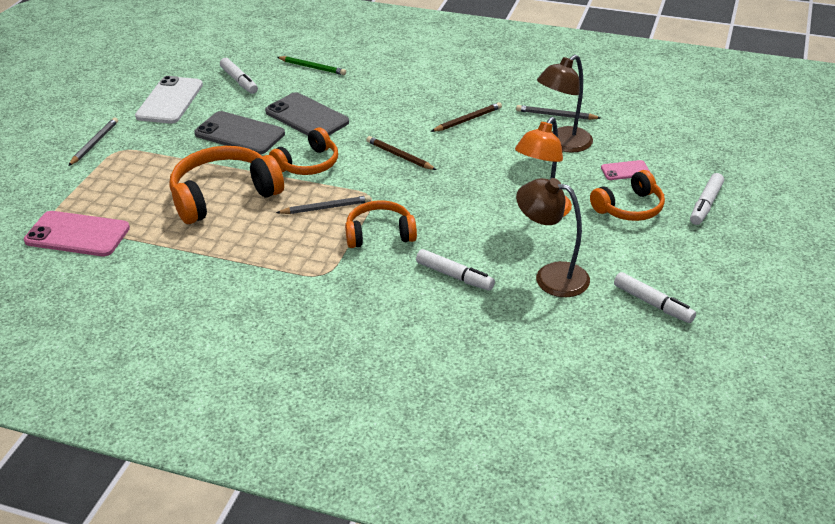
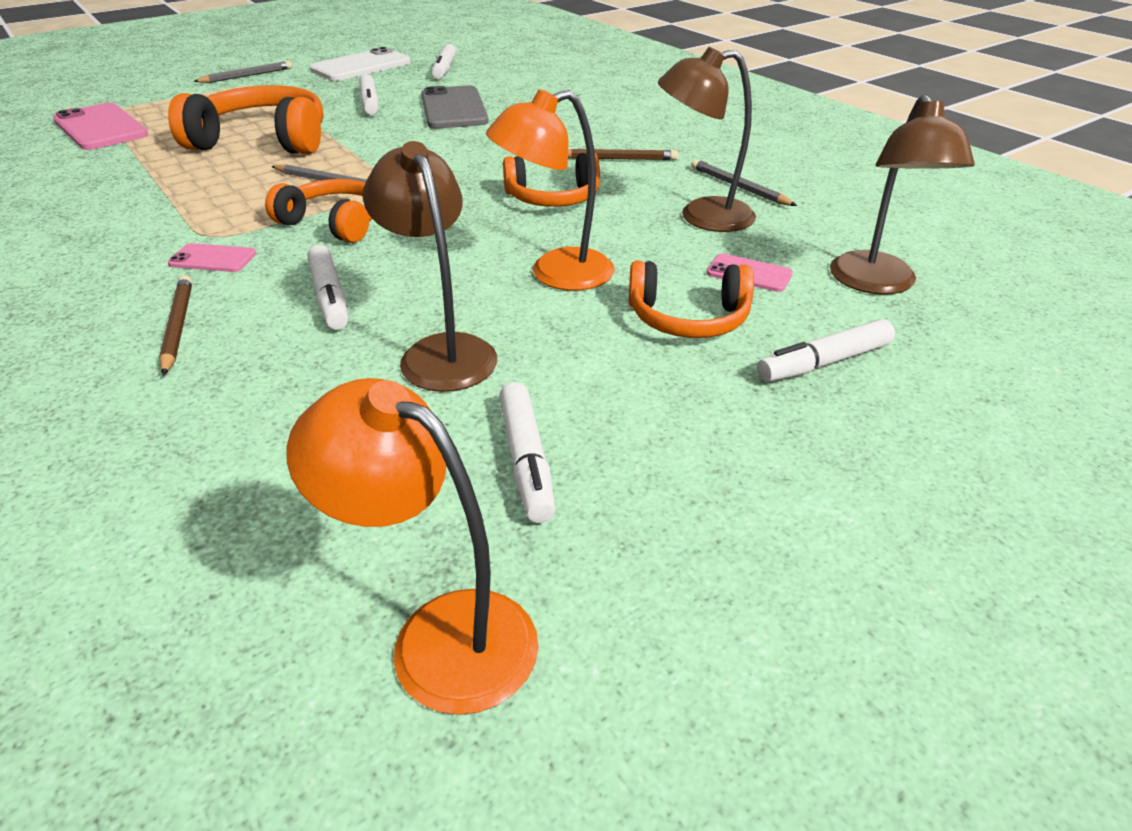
camera: 35 degrees right, 0 degrees up
(240, 134) = (370, 103): grey phone -> white marker
(308, 164) = (383, 143): orange headphones -> orange headphones (553, 198)
(312, 67) = (529, 77): green pencil -> none
(353, 286) = (213, 259): none -> pink phone
(399, 155) = (485, 165): brown pencil -> brown pencil (178, 326)
(682, 152) = (876, 284): none -> brown lamp
(708, 374) = (440, 635): none -> orange lamp

